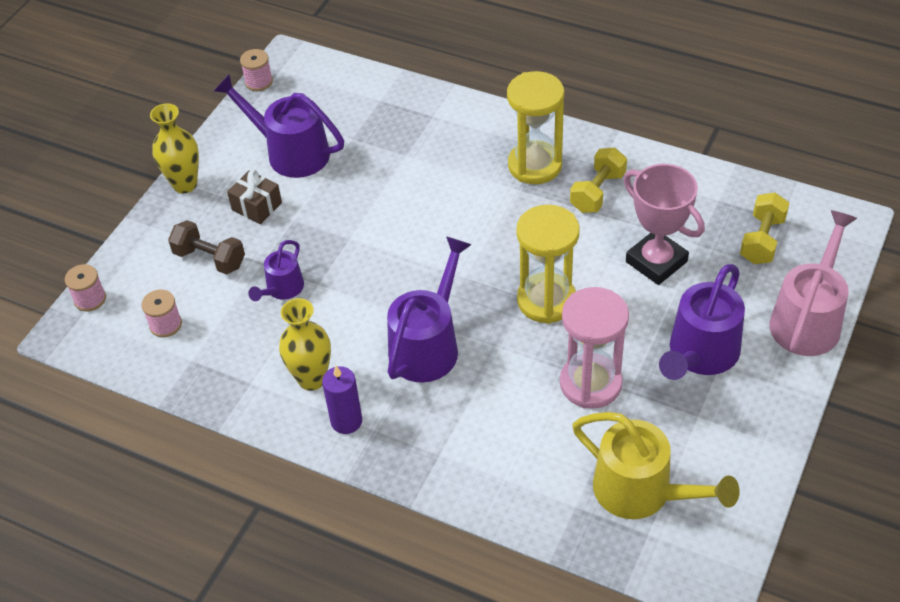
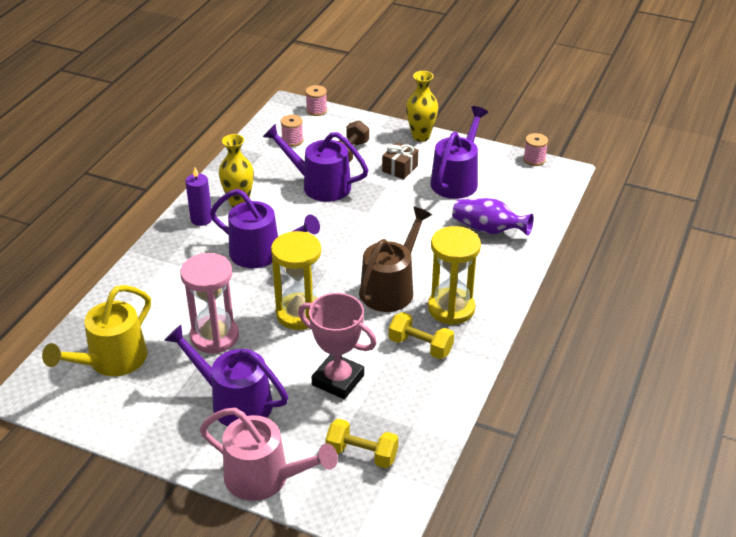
camera: 85 degrees right, 10 degrees down
(282, 289) = (319, 185): purple watering can -> purple watering can, size x1.78
(394, 128) = (488, 229): none -> purple vase
(499, 216) = (391, 288): none -> brown watering can
(656, 261) = (338, 380): pink trophy -> pink trophy turned 75 degrees clockwise

